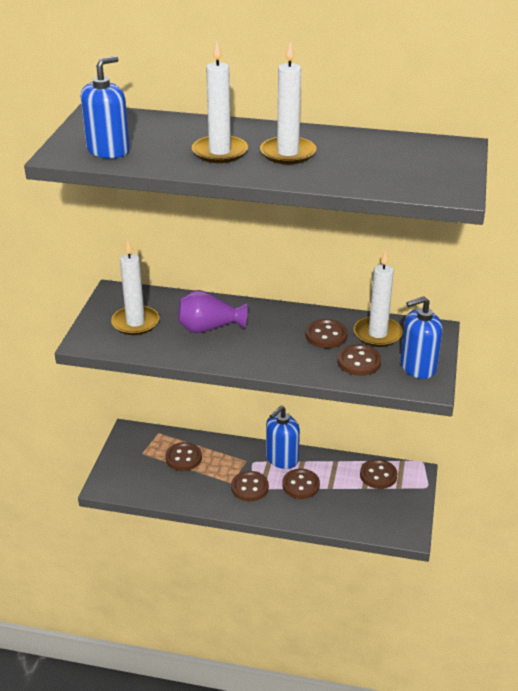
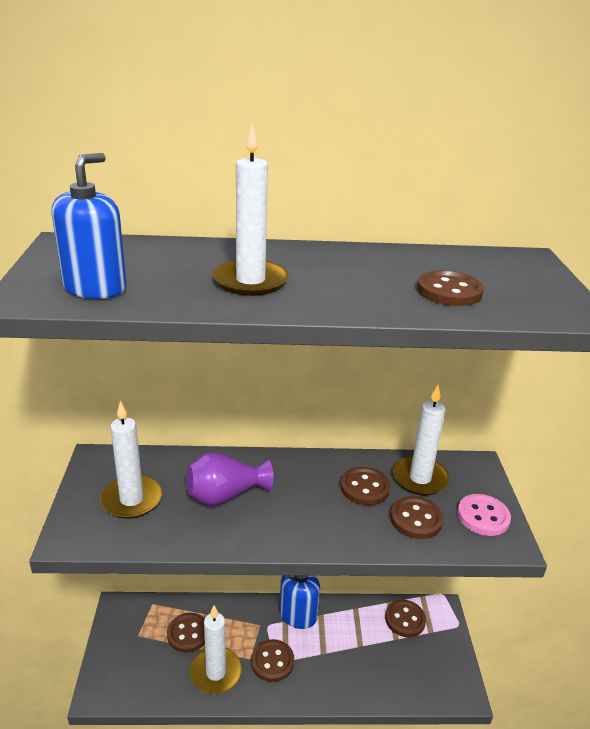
camera: 15 degrees left, 5 degrees down
(288, 153) = (338, 277): white candle -> white candle (216, 672)
(301, 485) = (328, 648): brown button -> brown button (449, 291)
(418, 367) = (483, 516): blue soap dispenser -> pink button

